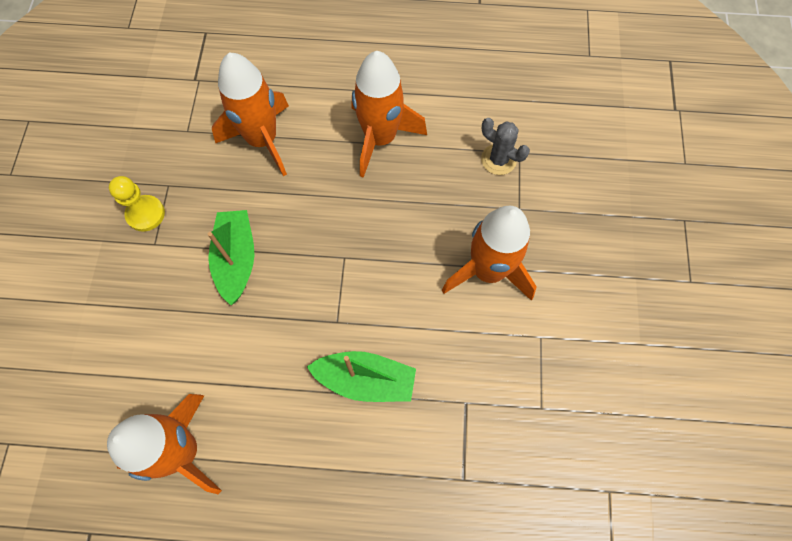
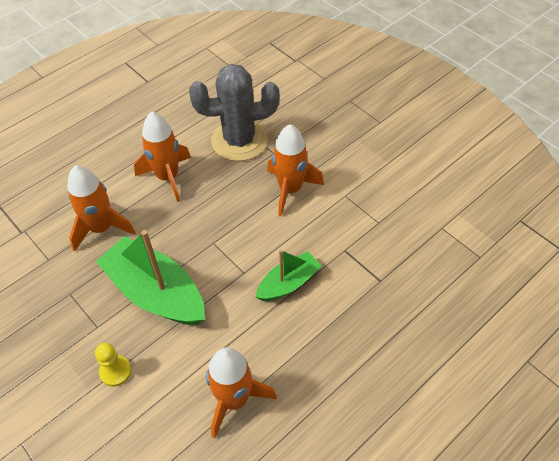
camera: 45 degrees left, 15 degrees down
(145, 214) = (73, 317): yellow pawn -> yellow pawn (115, 371)
(236, 259) = (156, 292): green boat -> green boat, size x1.75
(498, 159) = (239, 140): grey cactus -> grey cactus, size x2.35

